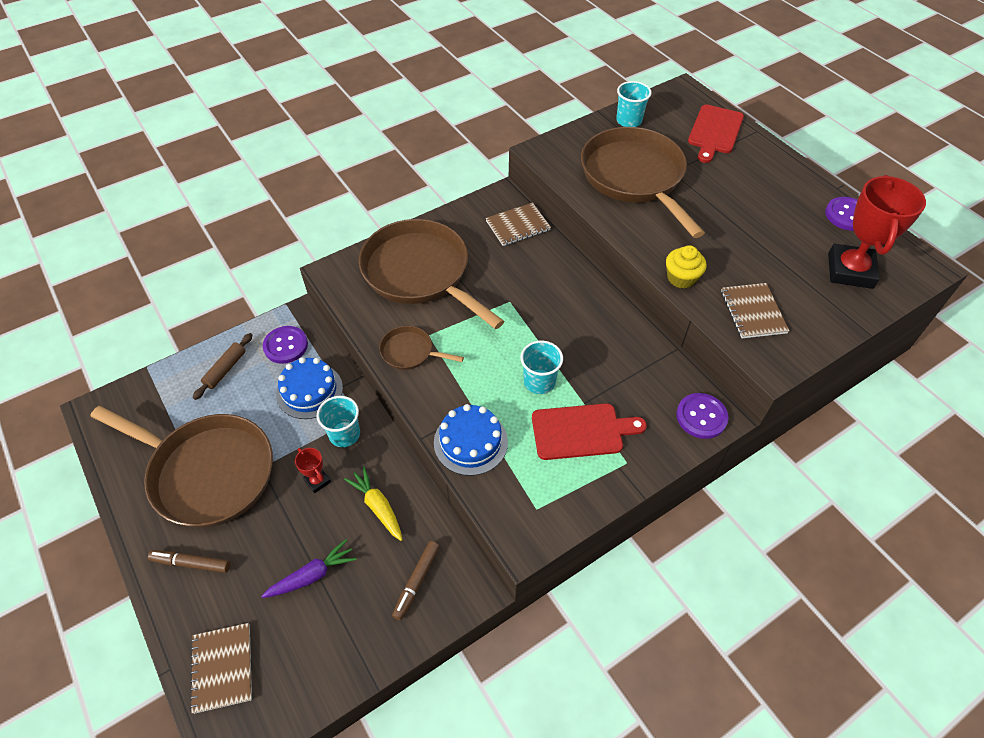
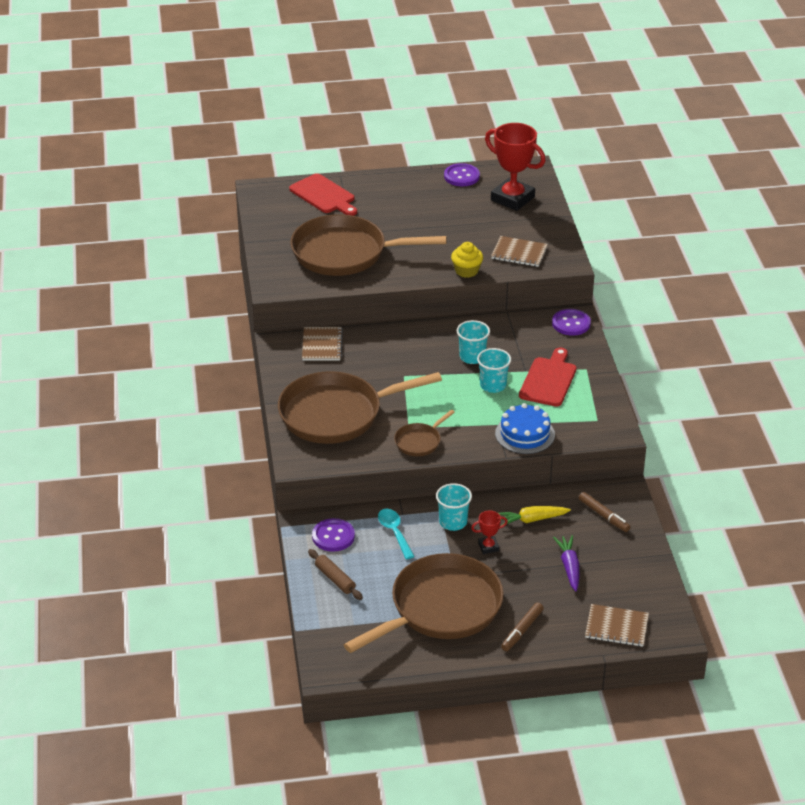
camera: 65 degrees left, 15 degrees down
(309, 391) = (394, 532): blue cake -> turquoise spoon
(629, 121) = (273, 231): turquoise cup -> turquoise cup (472, 357)

